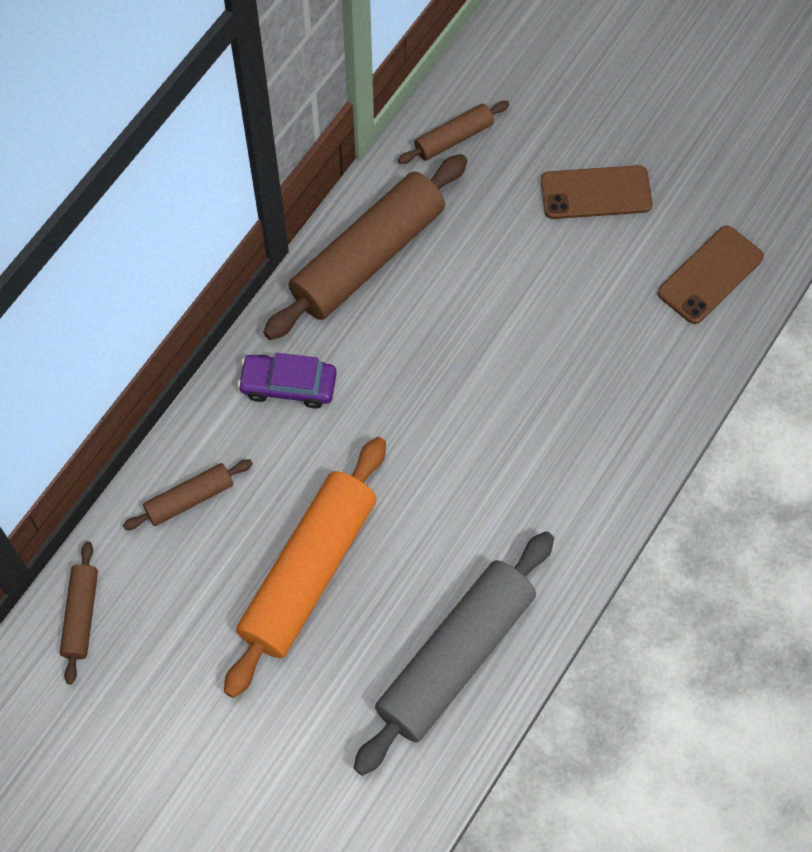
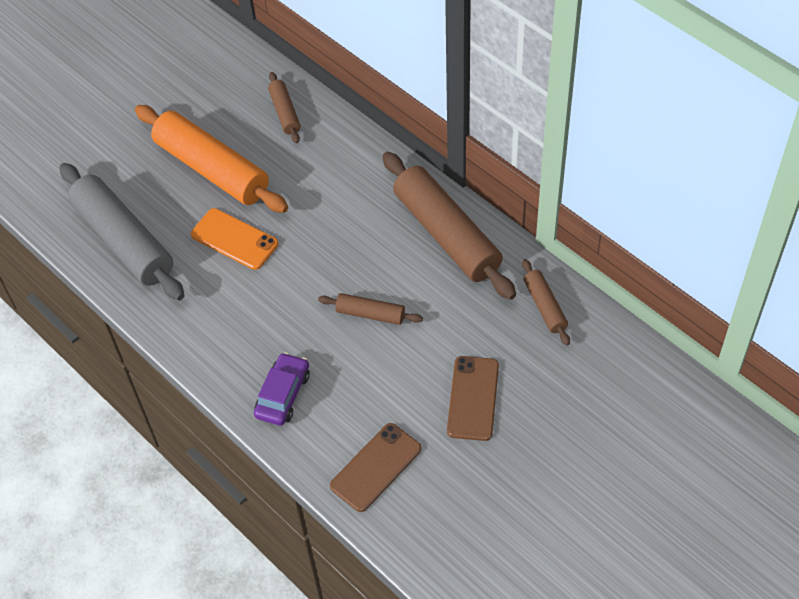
camera: 105 degrees right, 10 degrees down
(81, 615) = (224, 54): brown rolling pin -> brown rolling pin (370, 314)
(288, 385) = (353, 174): purple car -> purple car (283, 394)
(424, 510) = (234, 239): none -> orange phone
(710, 275) = (376, 467): brown phone -> brown phone turned 75 degrees clockwise

